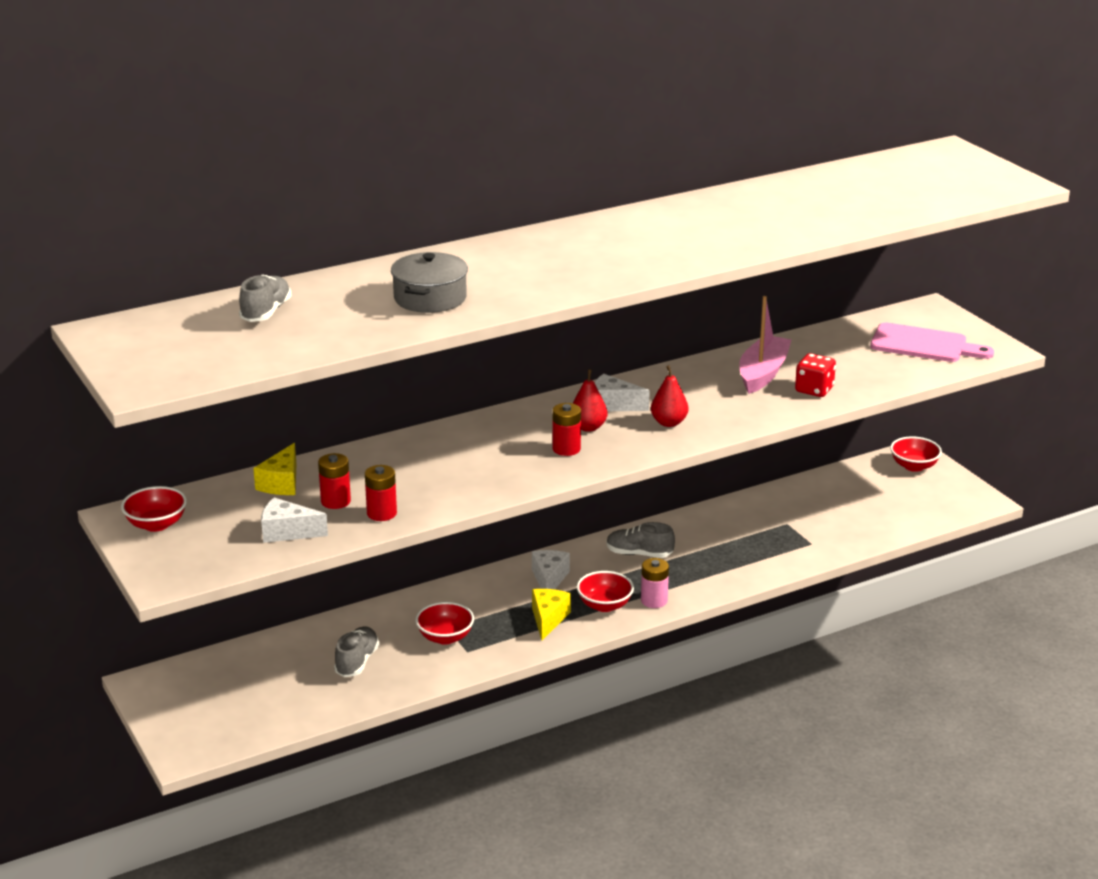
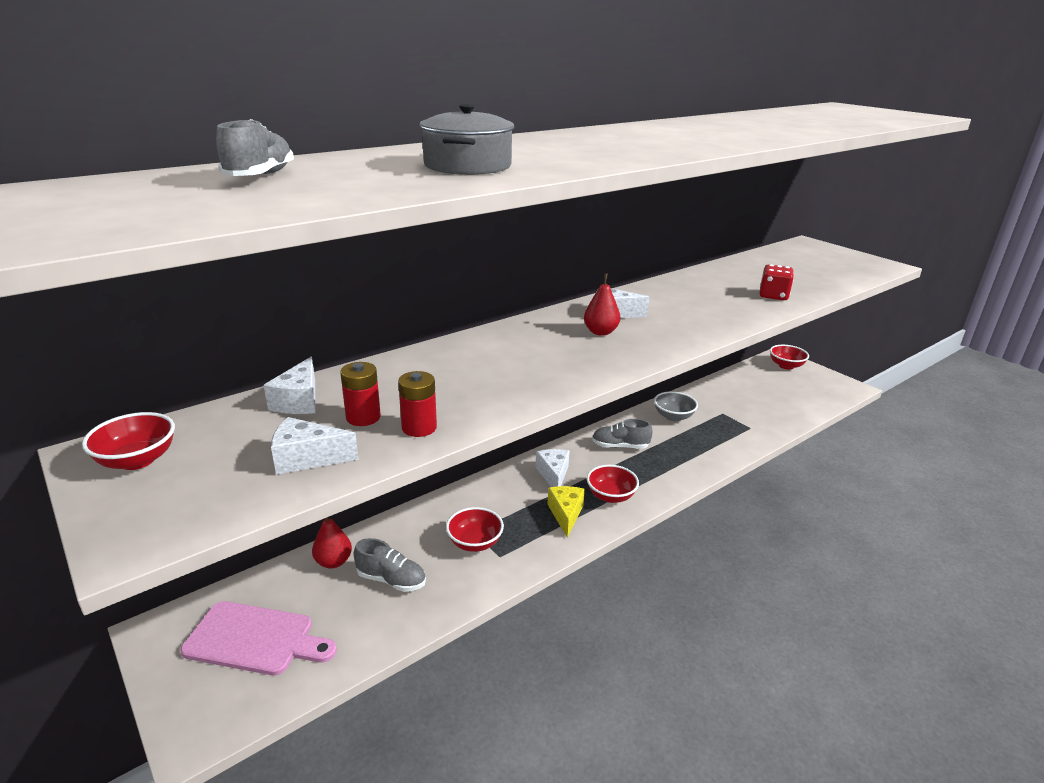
camera: 10 degrees left, 0 degrees up
(281, 483) = (299, 401): yellow cheese -> white cheese
(357, 662) = (391, 580): grey shoe -> grey shoe turned 105 degrees clockwise
(566, 449) = (590, 351): red battery -> none
(654, 601) = (651, 488): pink battery -> none
(669, 423) = (671, 325): red pear -> red pear (333, 562)
(722, 524) = (673, 416): none -> grey bowl
(763, 373) = (722, 286): pink boat -> none
(924, 344) = (827, 264): pink cutting board -> pink cutting board (255, 639)

